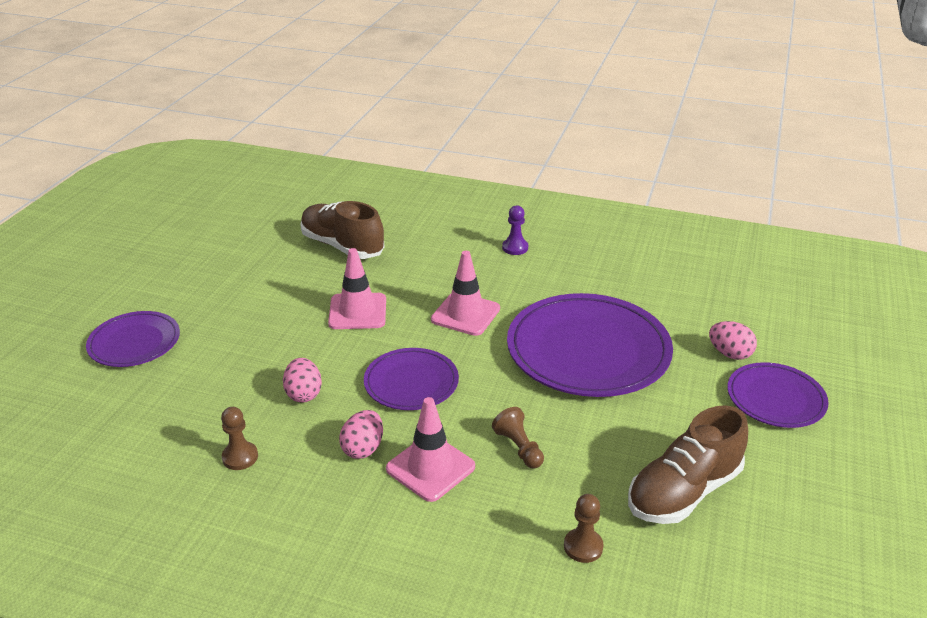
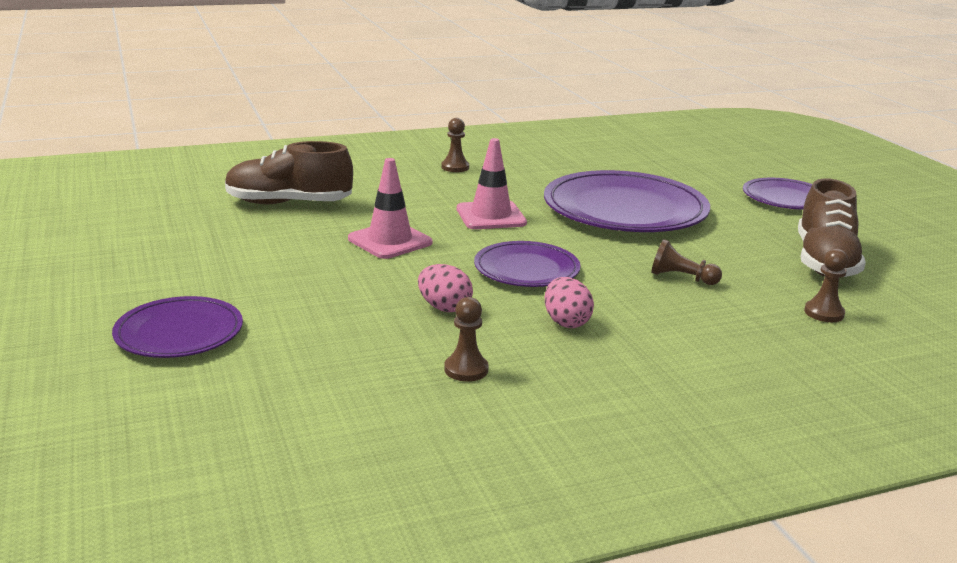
camera: 40 degrees left, 10 degrees down
(430, 468) = (641, 313): pink traffic cone -> none
(515, 248) = (455, 167): purple pawn -> brown pawn
(729, 354) = (718, 185): pink egg -> none

